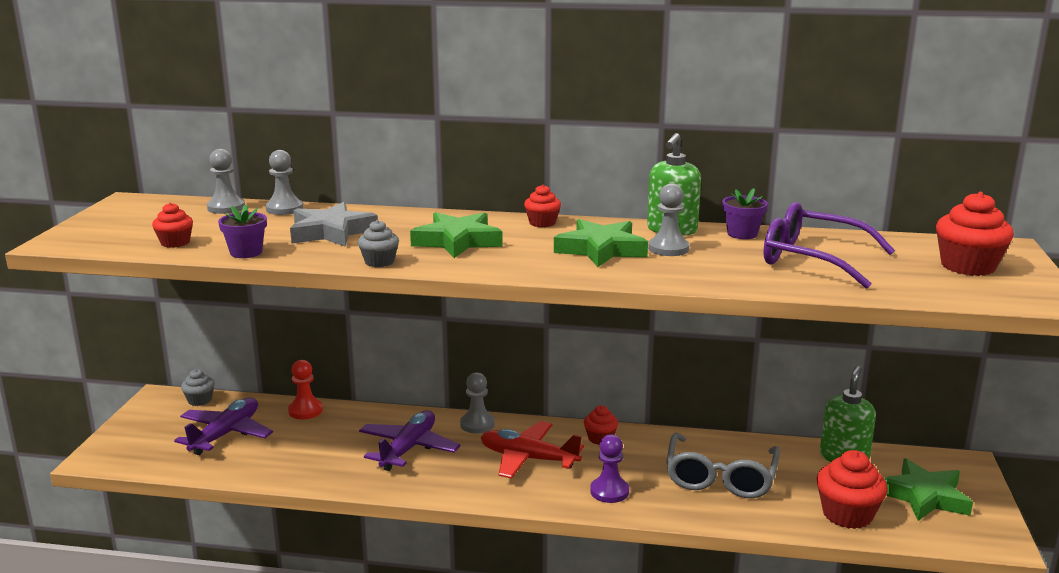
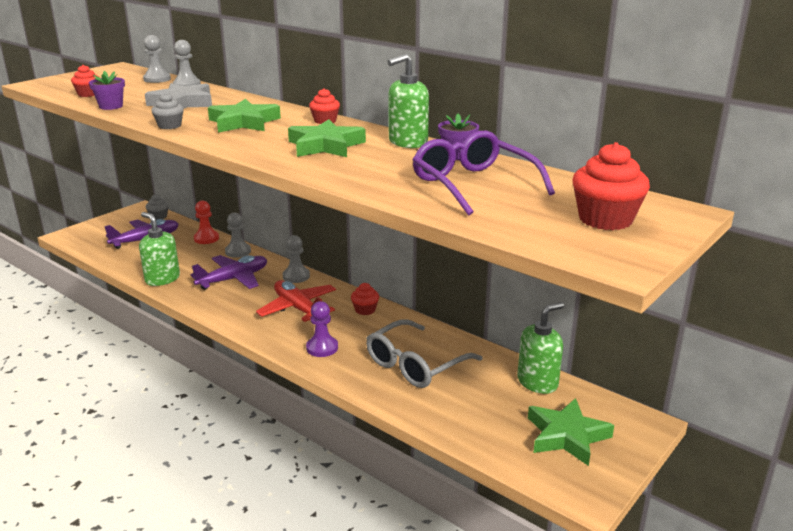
camera: 30 degrees right, 5 degrees up
(317, 474) = (162, 279): none -> green soap dispenser
(668, 249) = (375, 154): grey pawn -> grey pawn (238, 251)
(847, 514) = (478, 426): red cupcake -> none

